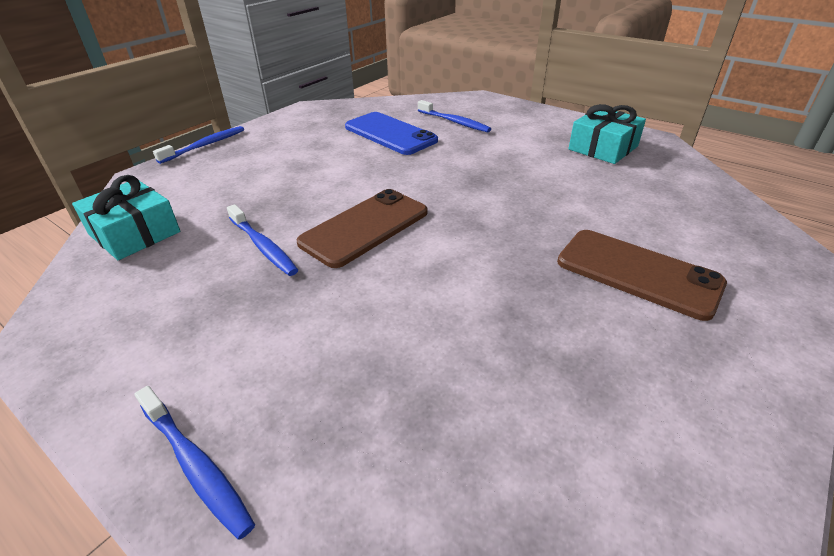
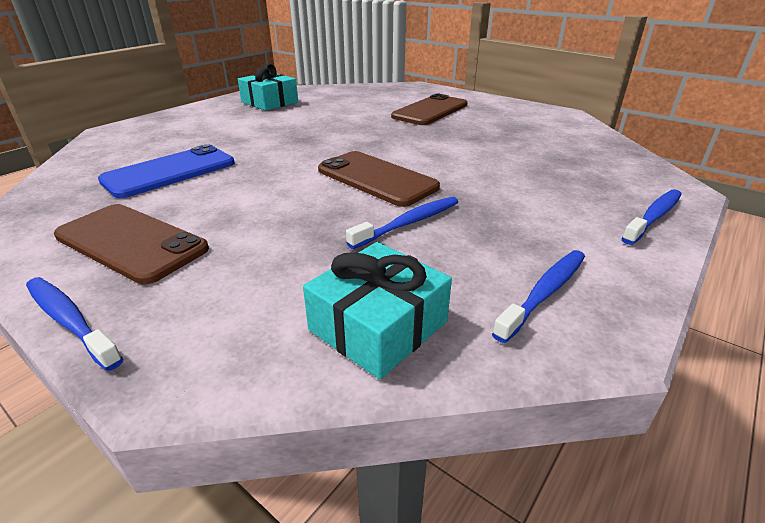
camera: 90 degrees left, 5 degrees down
(279, 143) = (131, 242): none -> brown phone
(454, 122) = (167, 143): blue toothbrush -> blue toothbrush (544, 293)

